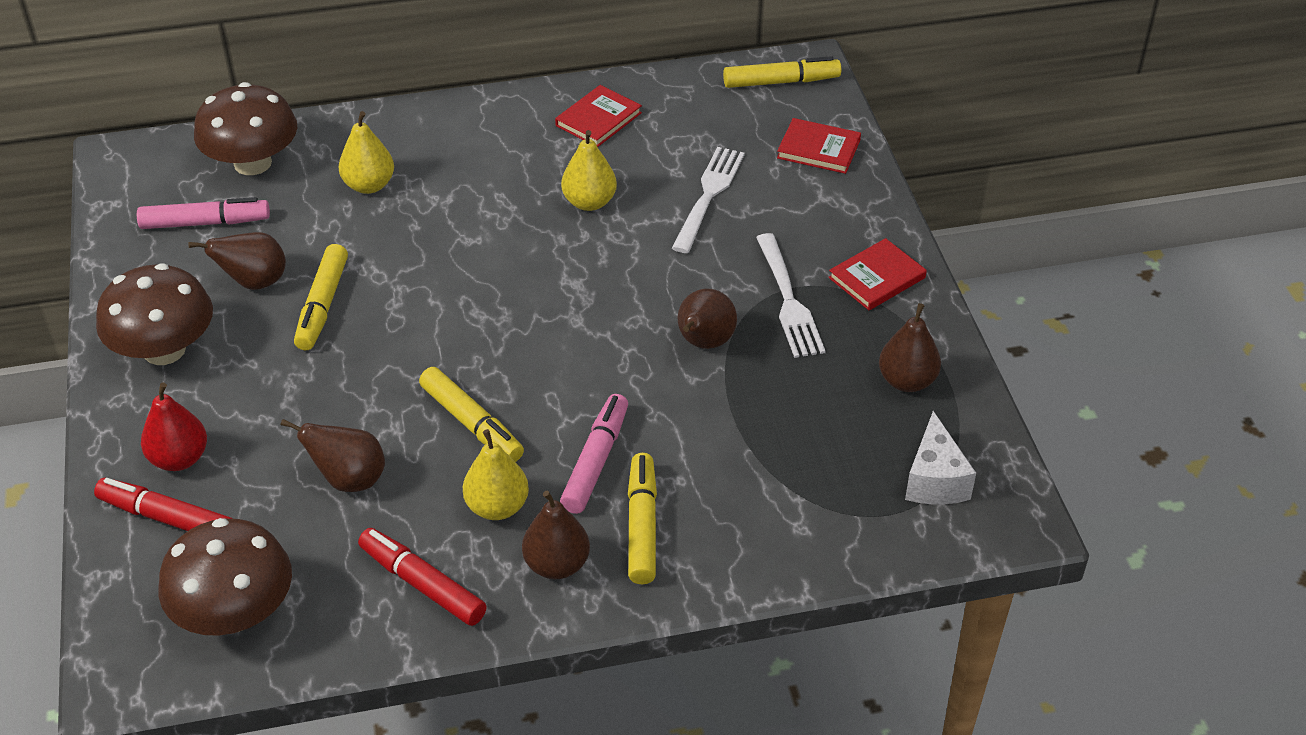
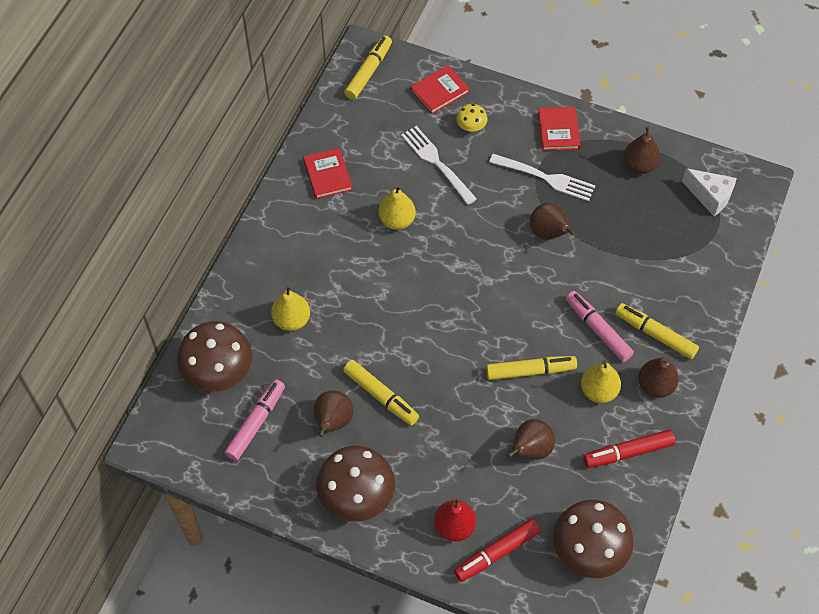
camera: 55 degrees left, 15 degrees up
(795, 199) = (471, 126): none -> yellow mushroom

